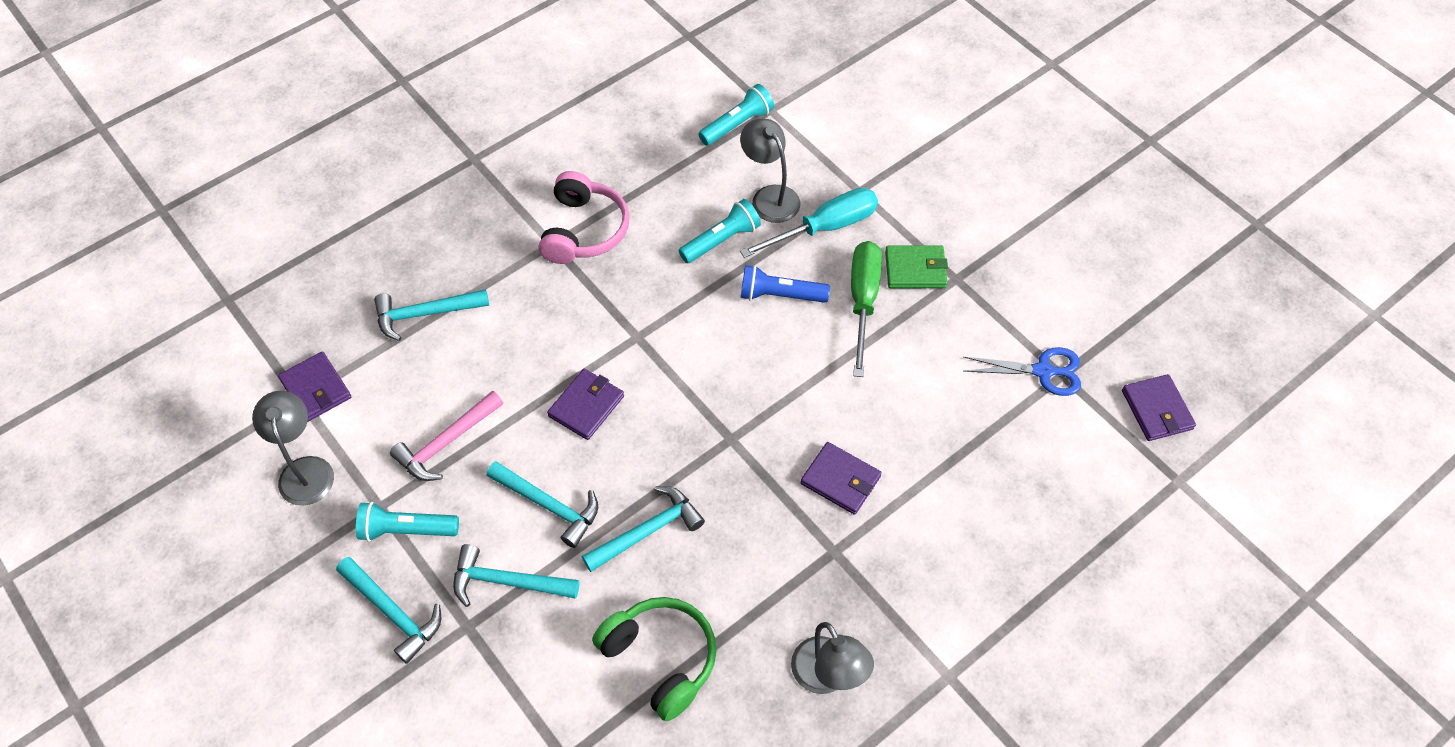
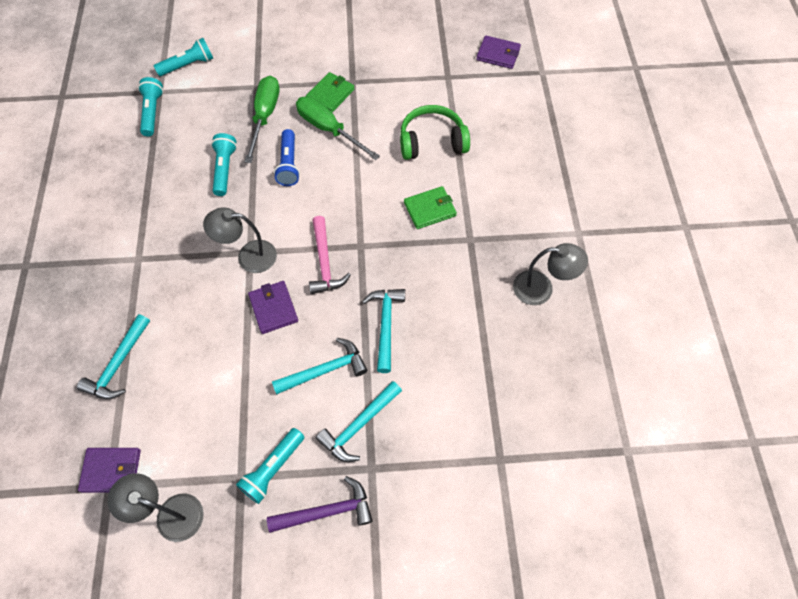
camera: 55 degrees left, 5 degrees up
(393, 612) = (327, 511): turquoise hammer -> purple hammer
(446, 443) = (229, 406): pink hammer -> pink hammer (325, 262)
(584, 230) = (146, 235): pink headphones -> none
(661, 659) = (472, 367): green headphones -> green headphones (432, 141)
(770, 196) = (218, 128): grey lamp -> grey lamp (248, 256)
(780, 295) = (289, 164): blue flashlight -> blue flashlight turned 45 degrees counterclockwise
(824, 227) = (265, 116): turquoise screwdriver -> green screwdriver
(828, 109) = (188, 65): none -> turquoise flashlight
(840, 480) = (429, 209): purple wallet -> green wallet
(1043, 371) = (439, 83): blue scissors -> none

